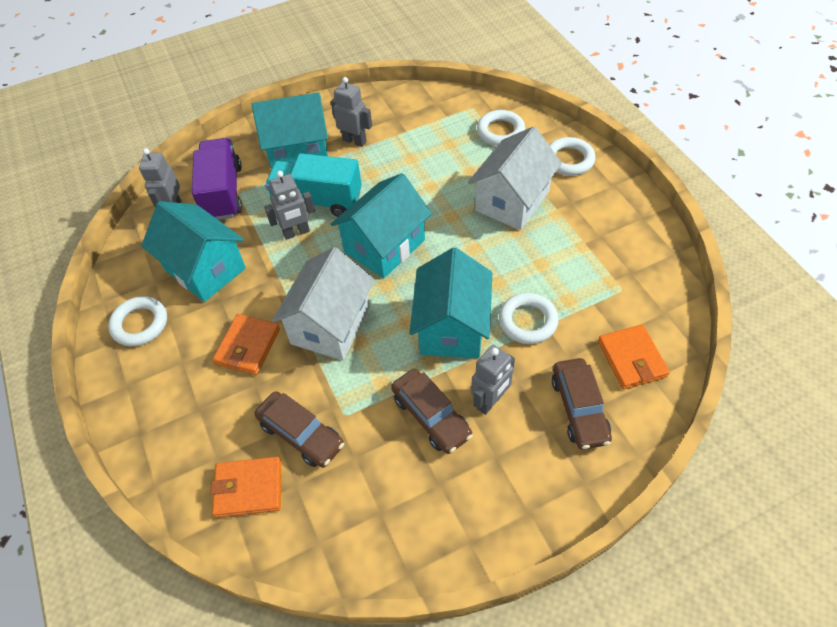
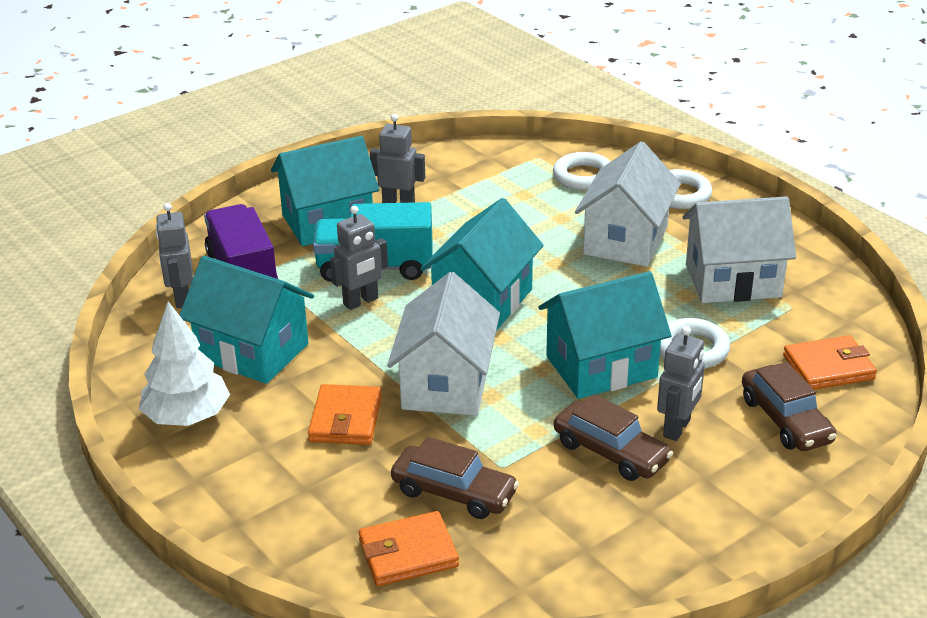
camera: 15 degrees left, 20 degrees down
(140, 324) = (187, 417): white ring -> white tree
(452, 327) = (601, 367): turquoise house -> turquoise house turned 75 degrees clockwise
(583, 255) = (733, 281): none -> white house
(631, 359) = (828, 367): orange wallet -> orange wallet turned 75 degrees counterclockwise

